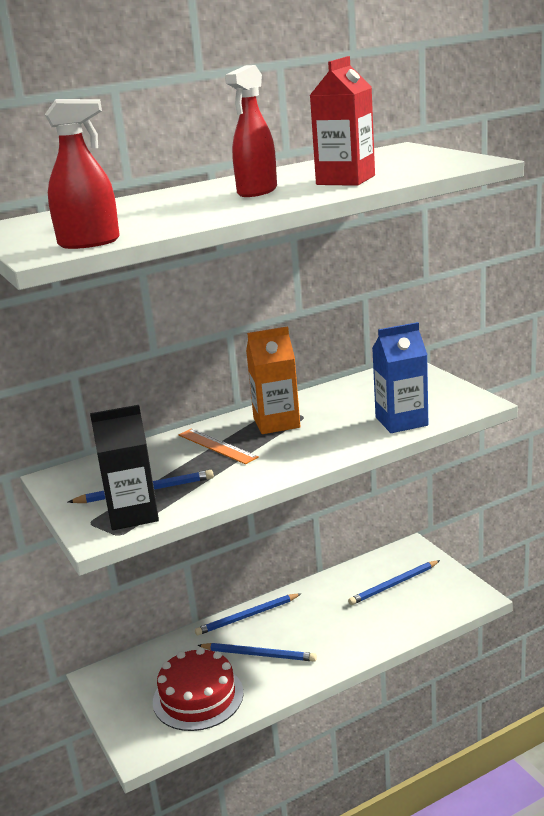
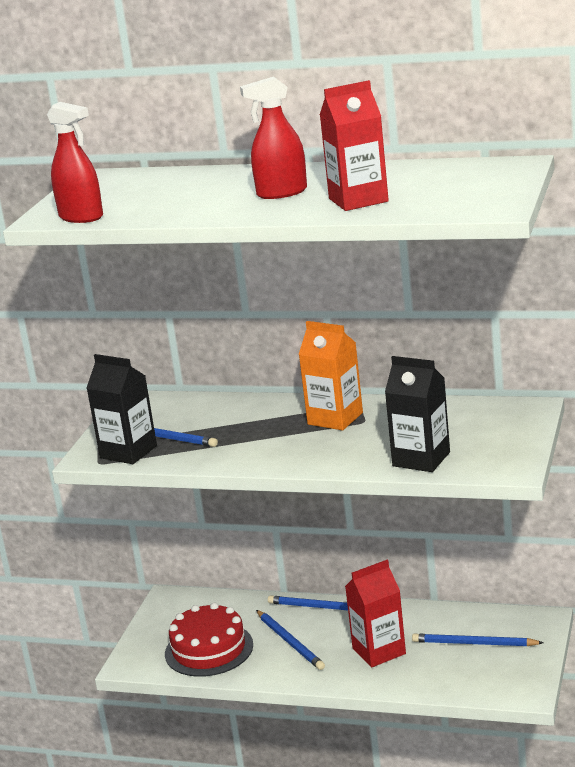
camera: 45 degrees right, 0 degrees up
(217, 446) = (263, 421): orange ruler -> none
(337, 624) = (379, 651): none -> red carton
(401, 421) = (421, 459): blue carton -> black carton

